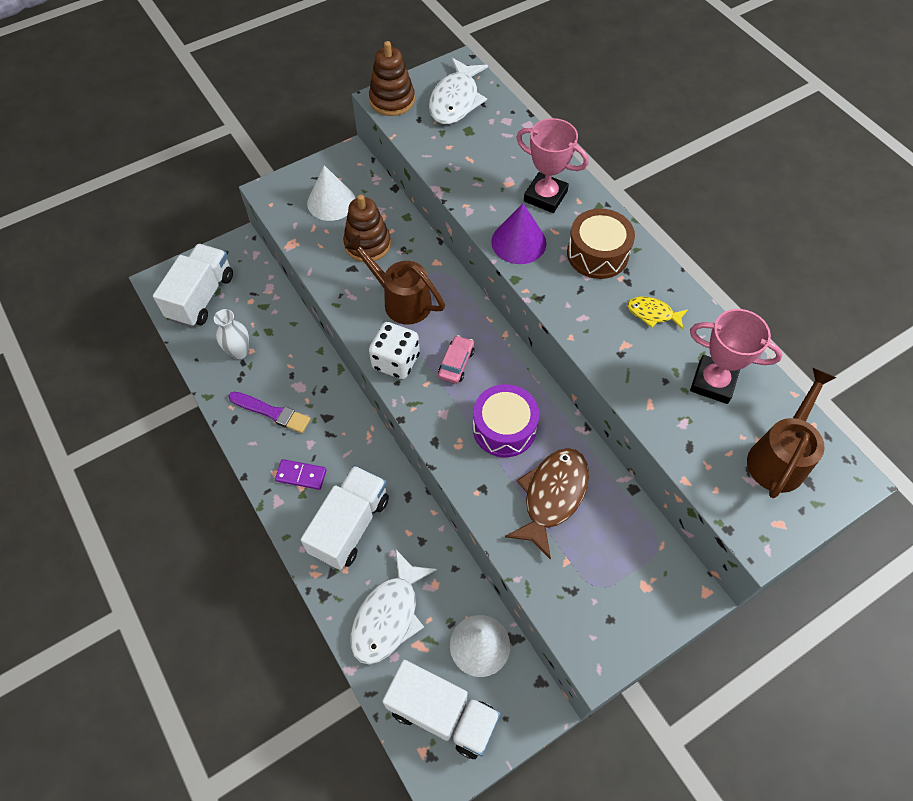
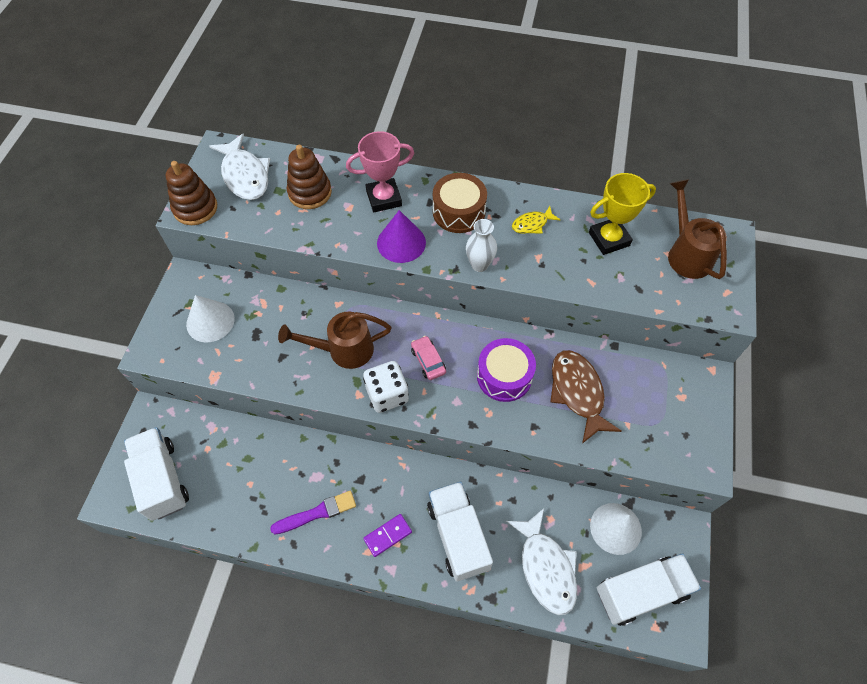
camera: 45 degrees left, 0 degrees up
(239, 352) = (241, 493): white vase -> white vase (479, 265)
(367, 244) = (274, 330): brown stacking toy -> brown stacking toy (310, 192)
(713, 382) = (609, 239): pink trophy -> yellow trophy

